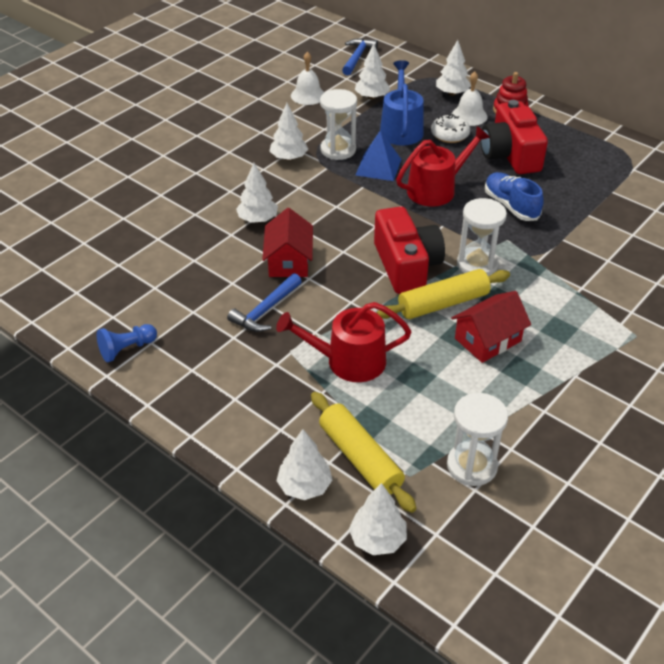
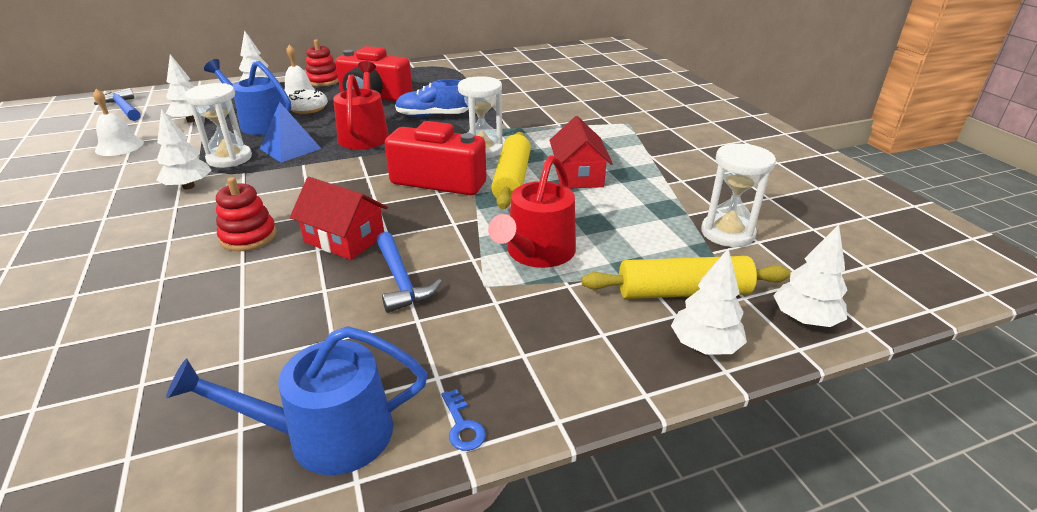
camera: 60 degrees left, 10 degrees down
(127, 349) = (327, 435): blue pawn -> blue watering can
(163, 397) = (462, 425): none -> blue key
(258, 219) = (248, 236): white tree -> red stacking toy

